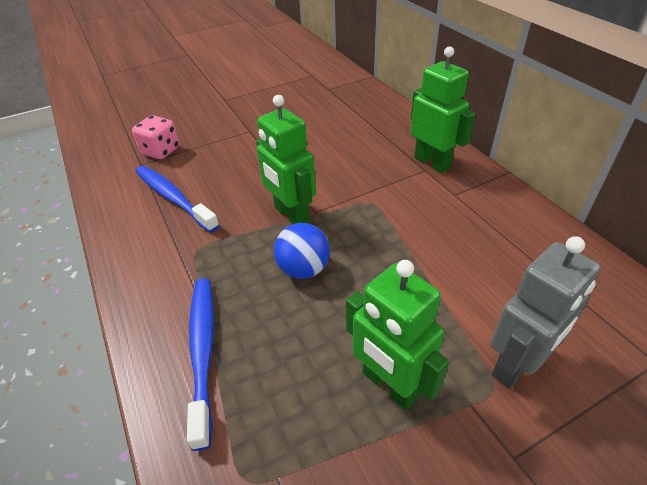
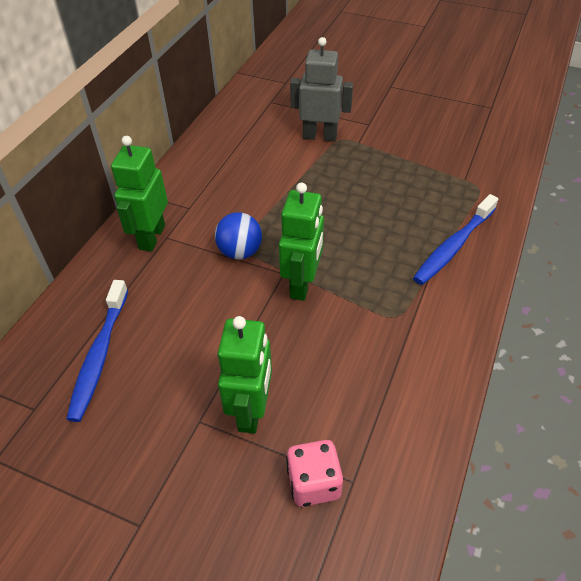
camera: 130 degrees left, 5 degrees up
(173, 198) = (366, 388): blue toothbrush -> blue toothbrush (99, 355)
(303, 269) = (346, 243): blue ball -> blue ball (240, 252)
(389, 385) = (380, 168): green robot -> green robot (251, 411)

